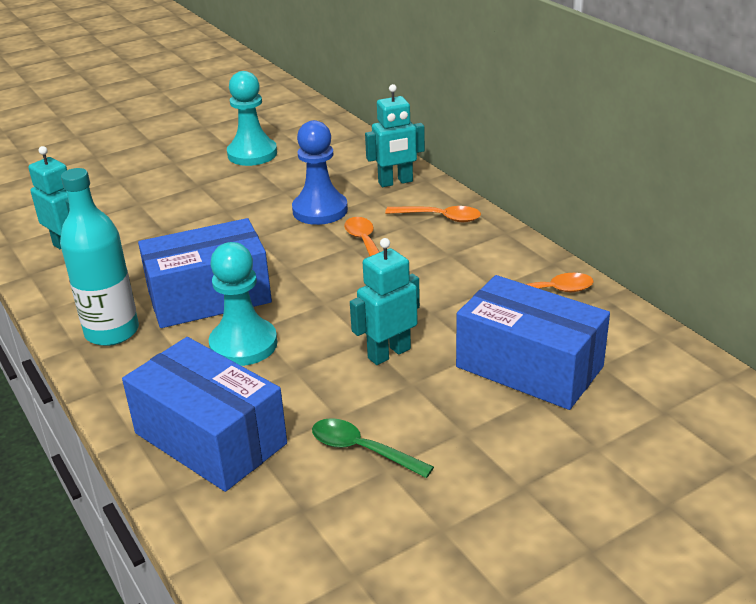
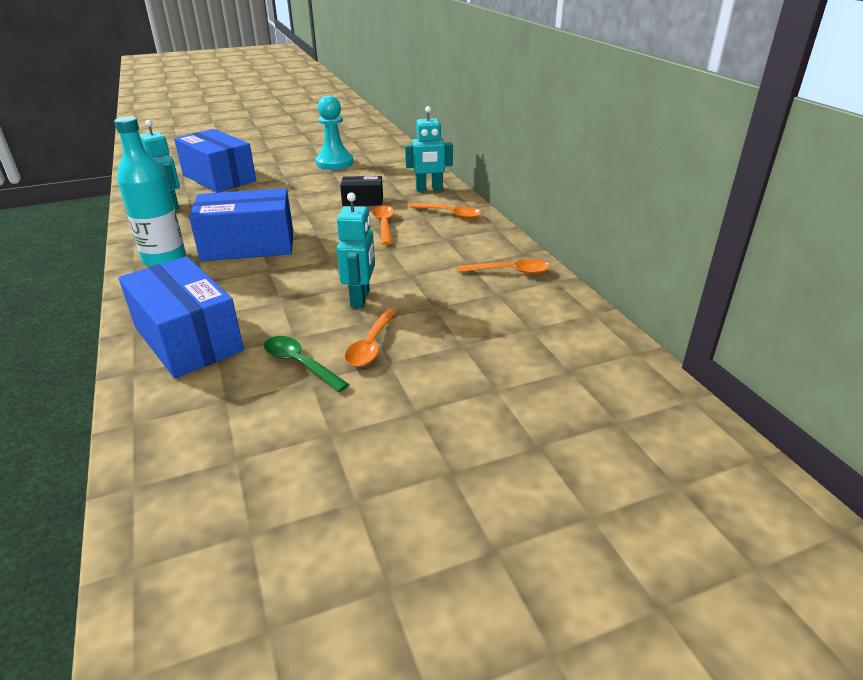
camera: 10 degrees right, 0 degrees up
(243, 344) = (253, 279): turquoise pawn -> none
(320, 210) = (362, 201): blue pawn -> black box
(389, 353) = (360, 298): turquoise robot -> turquoise robot turned 120 degrees clockwise
(432, 414) = (371, 345): none -> orange spoon
(529, 367) = (469, 322): blue box -> blue box (219, 178)

